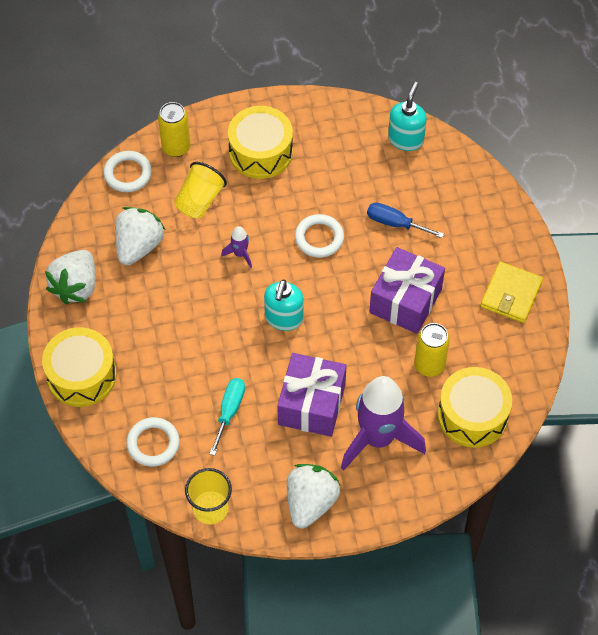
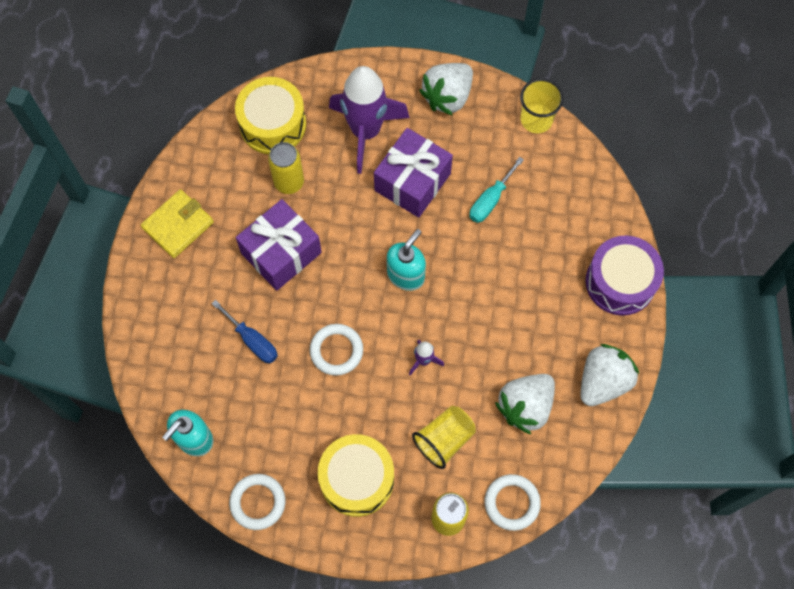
camera: 160 degrees left, 10 degrees up
(82, 375) = (620, 282): yellow drum -> purple drum
(153, 444) = (570, 193): white ring -> white ring (258, 502)

